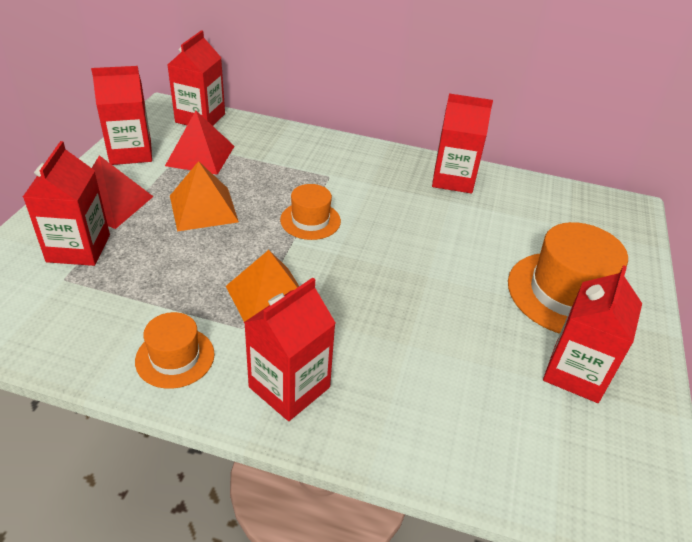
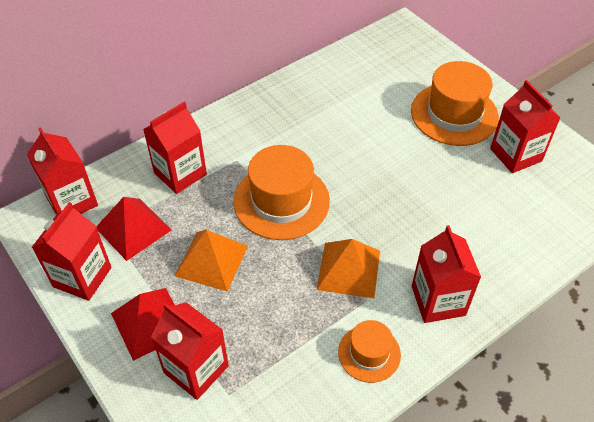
camera: 50 degrees left, 10 degrees up
(310, 220) = (281, 201): orange hat -> orange hat, size x1.79
(453, 179) = (301, 93): red carton -> red carton (180, 173)

